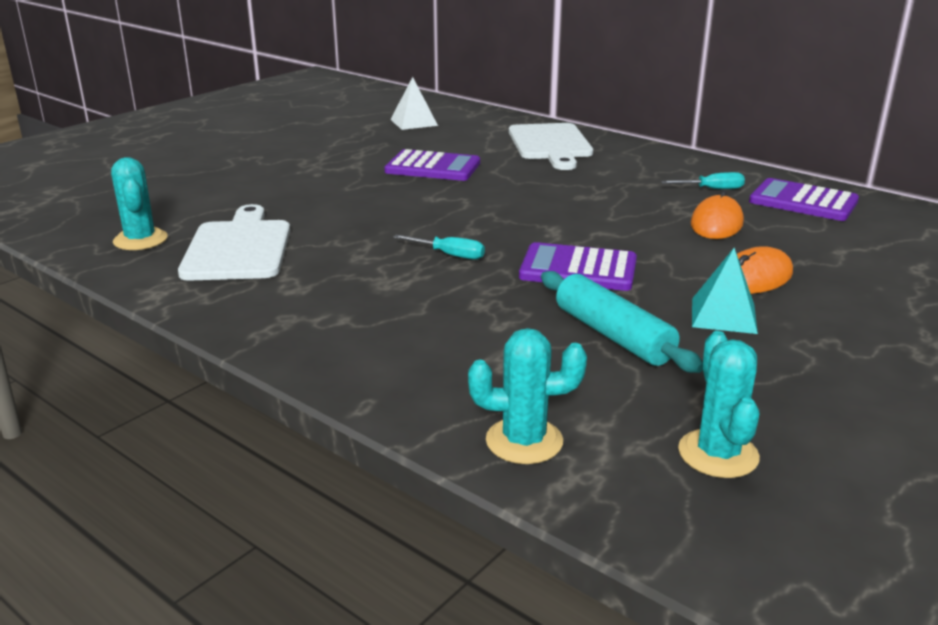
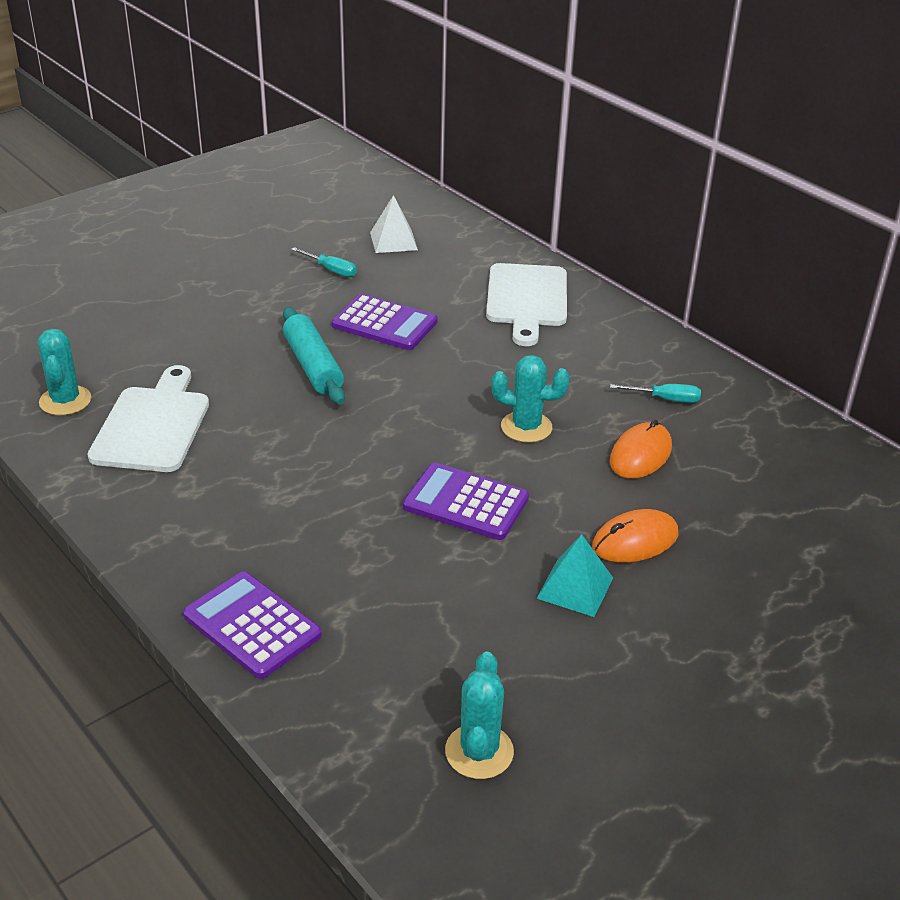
camera: 10 degrees right, 10 degrees up
(449, 255) = (349, 464): turquoise screwdriver -> turquoise screwdriver (331, 270)
(524, 441) = (321, 709): turquoise cactus -> turquoise cactus (526, 427)
(613, 335) = (456, 598): turquoise rolling pin -> turquoise rolling pin (313, 366)
(803, 201) = (754, 432): purple calculator -> purple calculator (252, 625)

